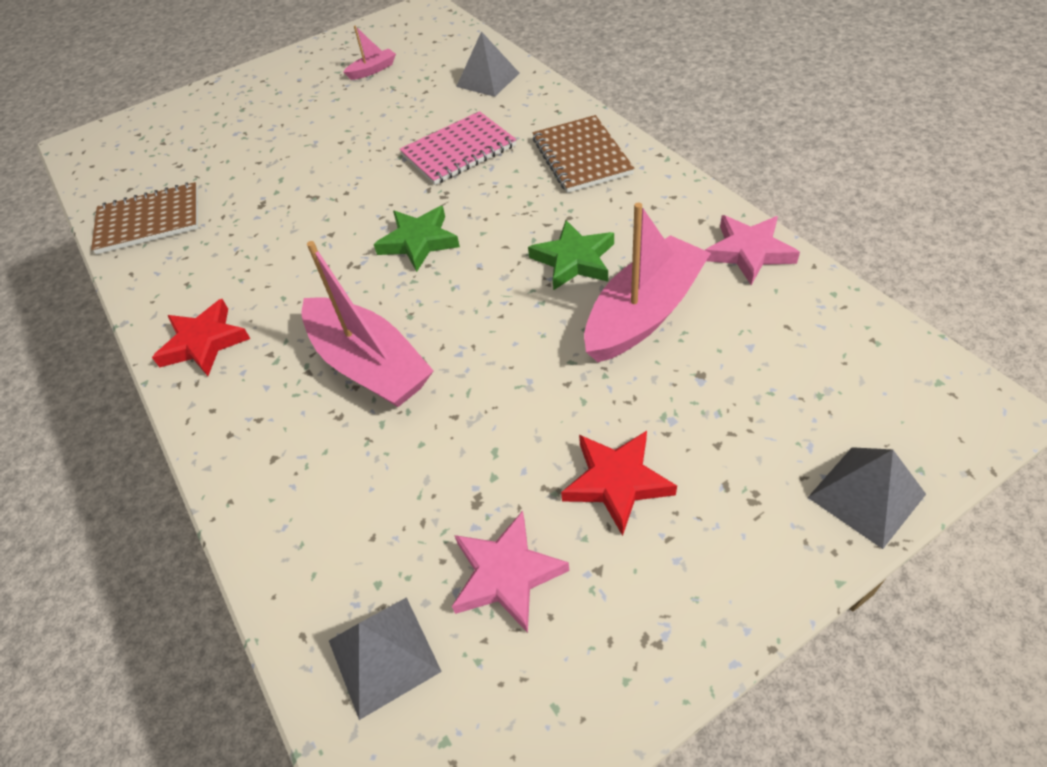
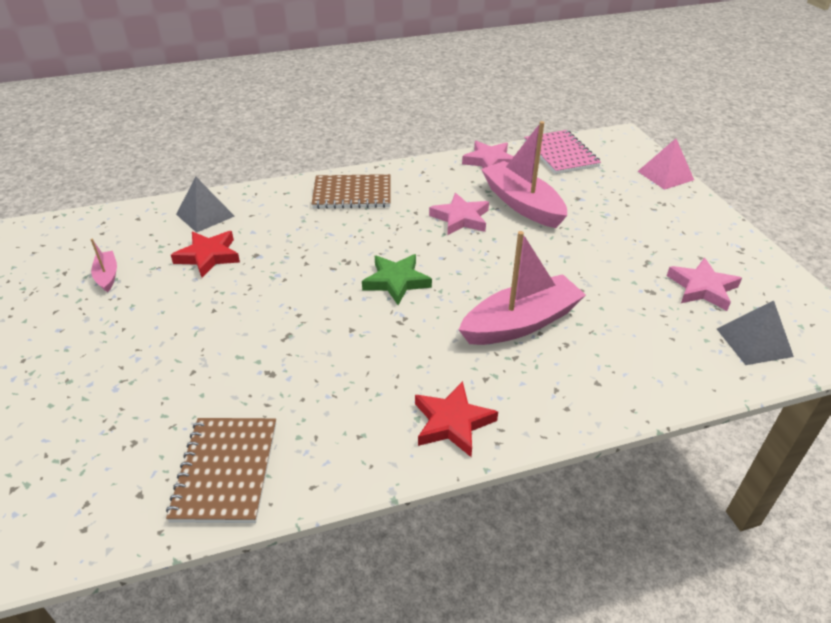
camera: 80 degrees left, 10 degrees down
(459, 151) = (294, 245): pink notebook -> pink notebook (561, 154)
(574, 260) = (460, 218): green star -> pink star
(617, 482) = (646, 240): red star -> red star (208, 256)
(866, 495) = (665, 175): grey pyramid -> pink pyramid

